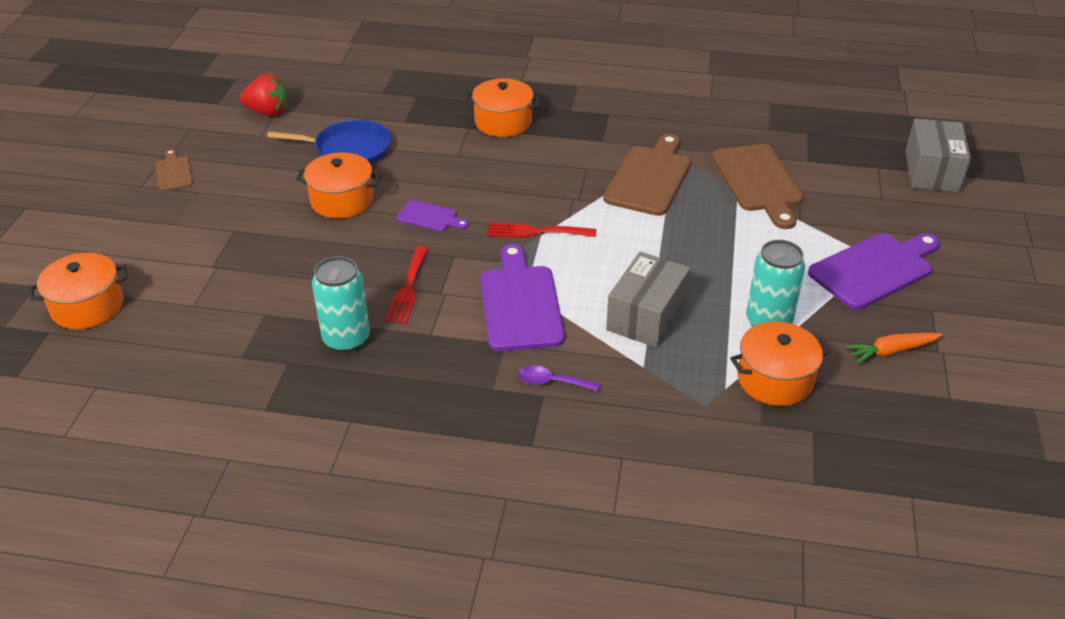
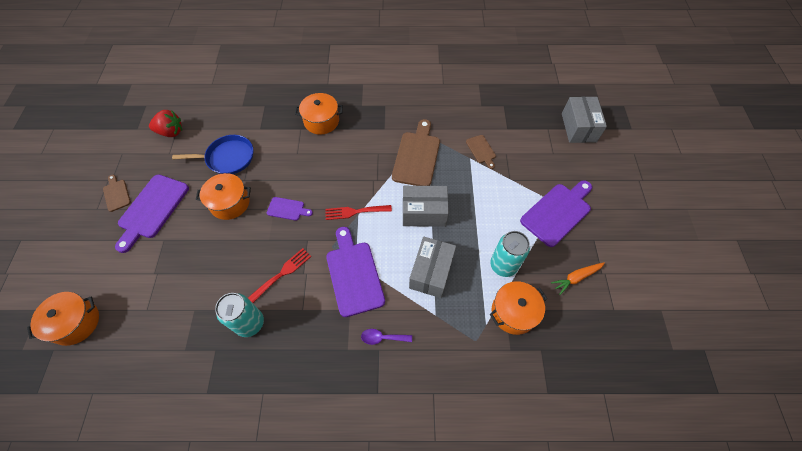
camera: 10 degrees left, 20 degrees up
(223, 194) = (152, 209): none -> purple cutting board
(408, 289) = (283, 273): red fork -> red fork turned 135 degrees counterclockwise
(648, 245) = (424, 212): none -> grey box
(758, 182) = (481, 150): brown cutting board -> brown cutting board, size x0.51

